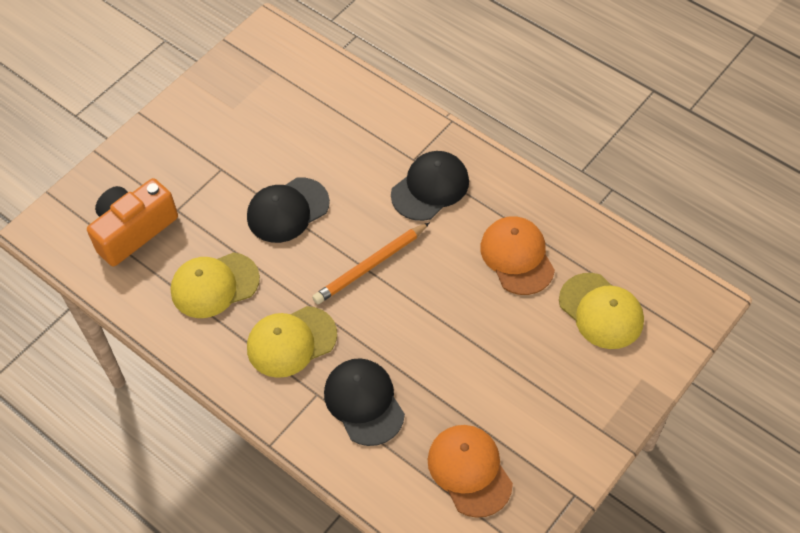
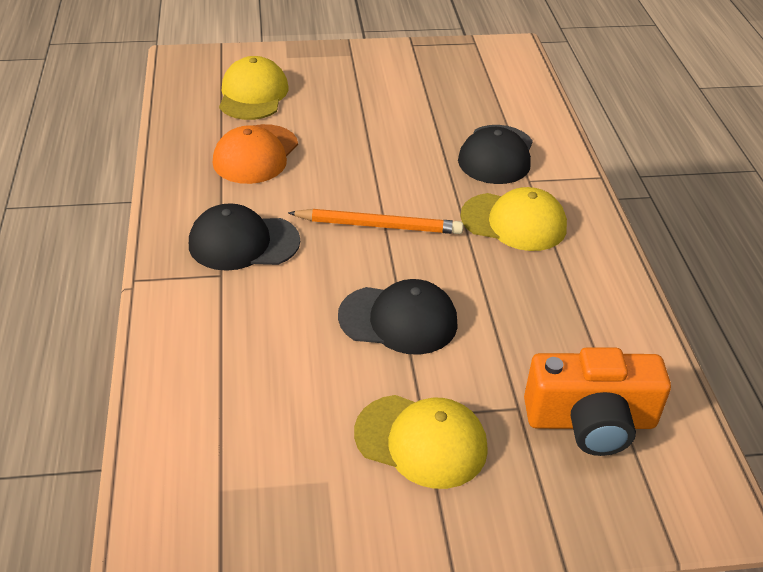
camera: 140 degrees left, 15 degrees down
(214, 285) = (544, 307): yellow cap -> yellow cap (421, 441)
(469, 471) = (464, 86): orange cap -> none

